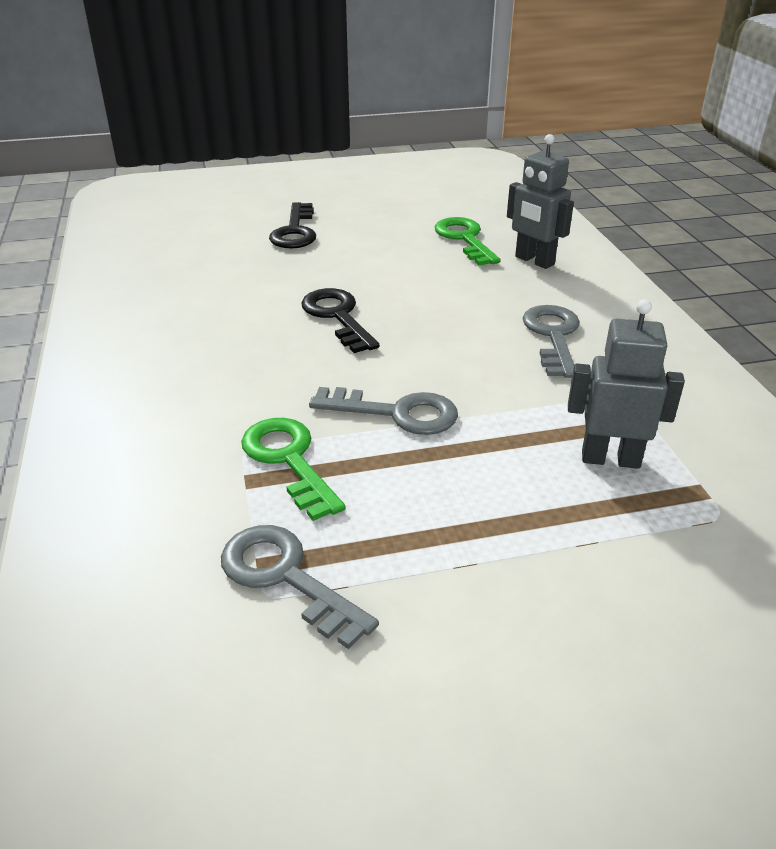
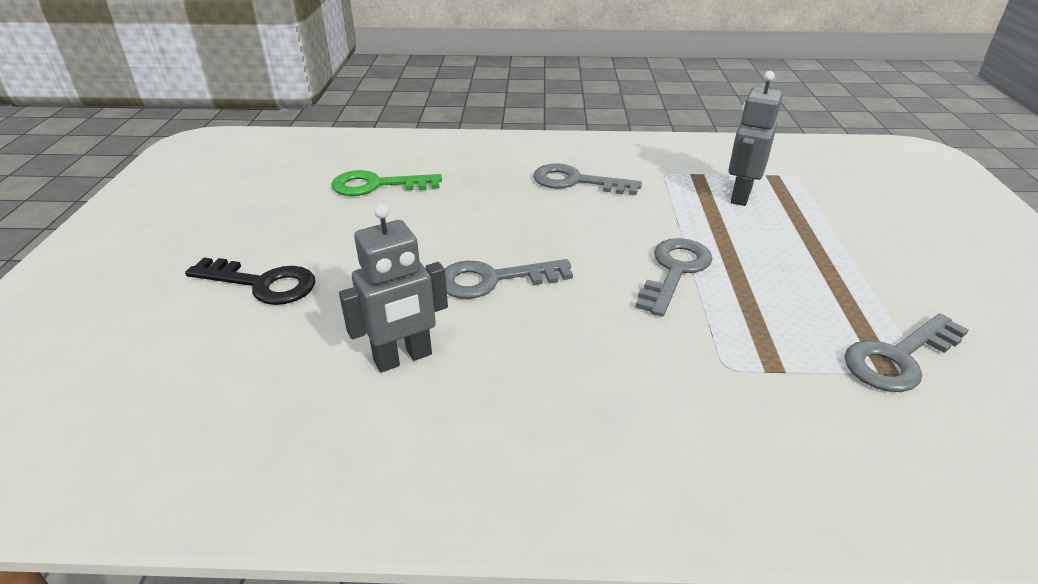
camera: 75 degrees left, 0 degrees up
(288, 460) = (742, 340): green key -> none
(337, 316) = (493, 280): black key -> grey key
(534, 261) = (446, 163): grey robot -> grey robot (403, 358)

